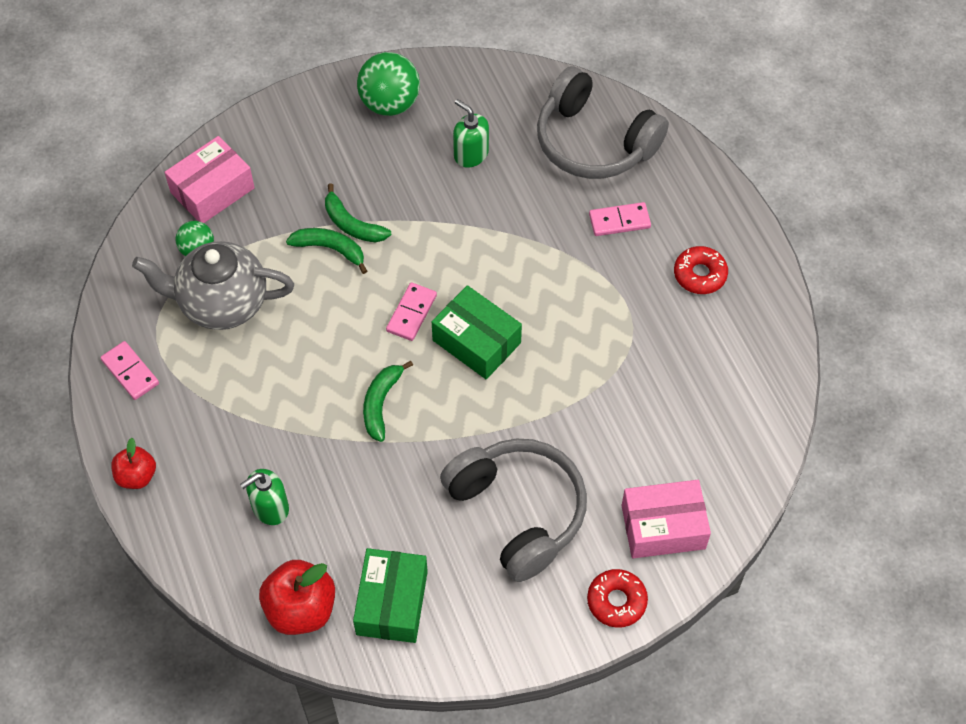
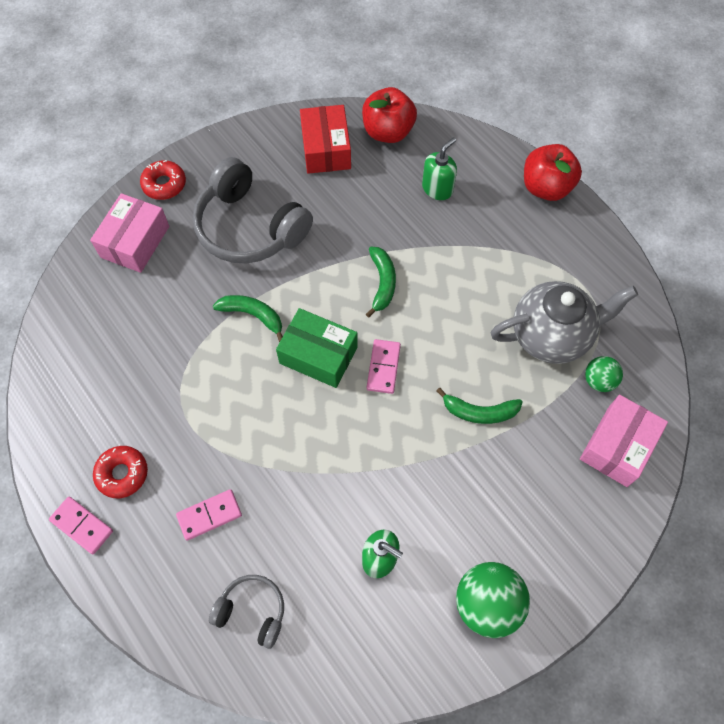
camera: 165 degrees right, 5 degrees up
(130, 372) = (595, 260): pink domino -> pink domino (82, 525)
(137, 476) = (546, 187): red apple -> red apple, size x1.64
(352, 224) = (469, 443): green banana -> green banana (253, 315)
(392, 602) = (326, 149): green box -> red box
(594, 141) = (252, 612): grey headphones -> grey headphones, size x0.52
(663, 527) = (135, 241): pink box -> pink box turned 45 degrees counterclockwise

